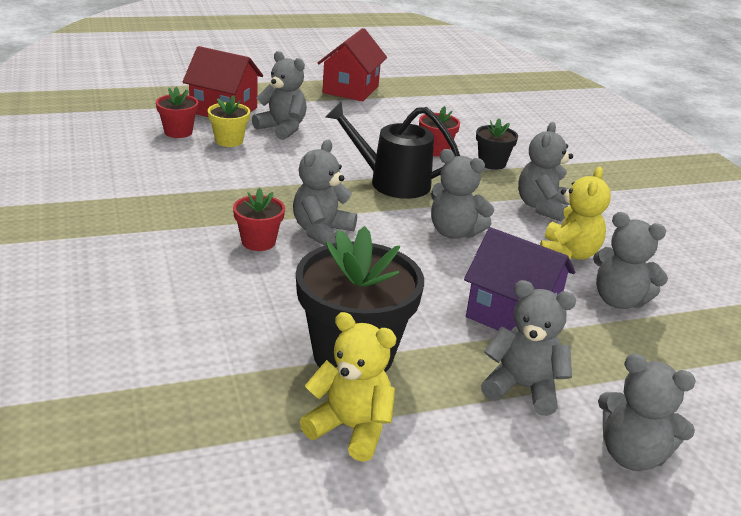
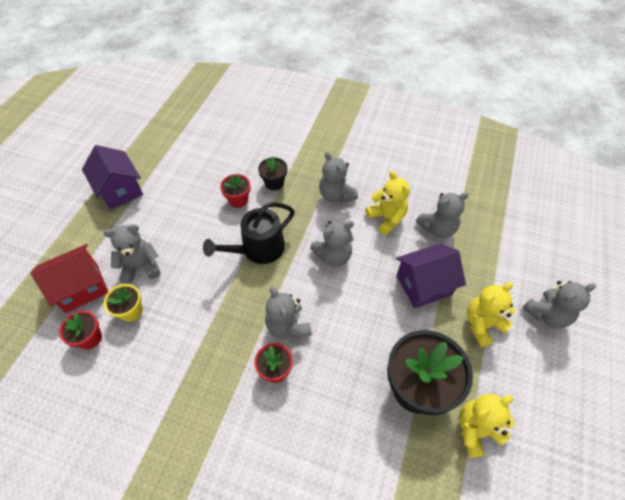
camera: 50 degrees left, 25 degrees up
(350, 89) = (120, 190): red house -> purple house
(522, 388) = (482, 324): grey teddy bear -> yellow teddy bear

